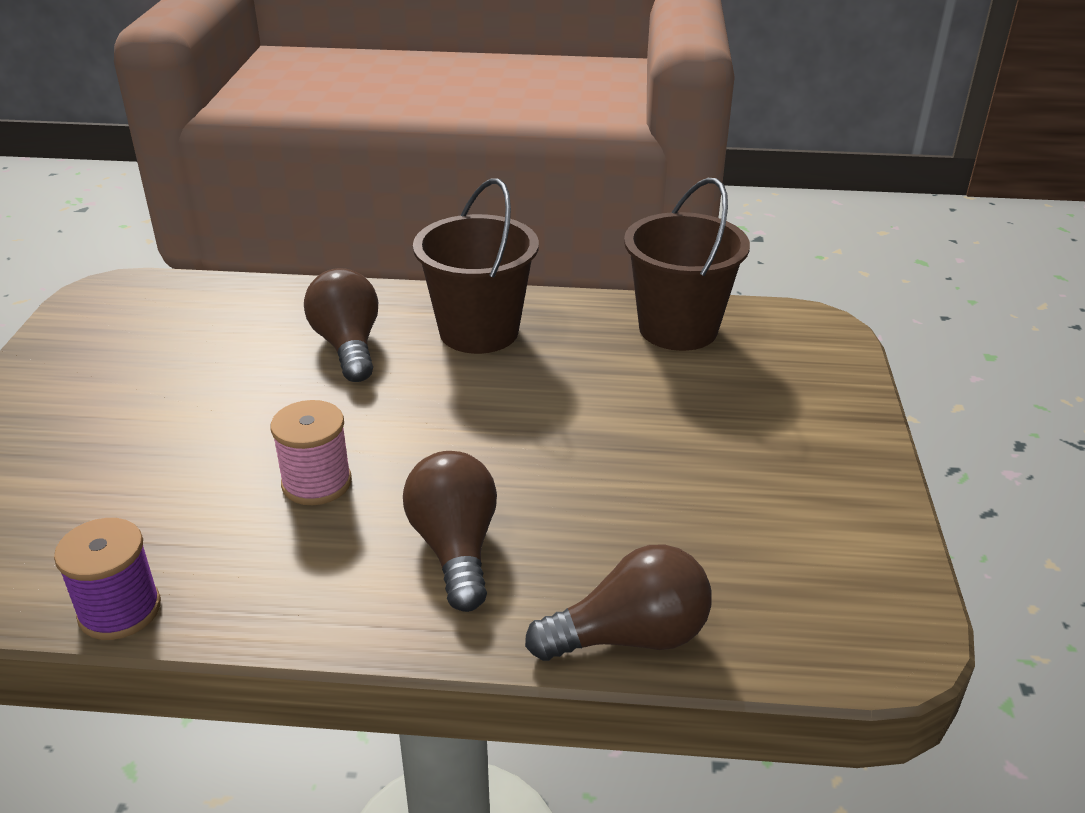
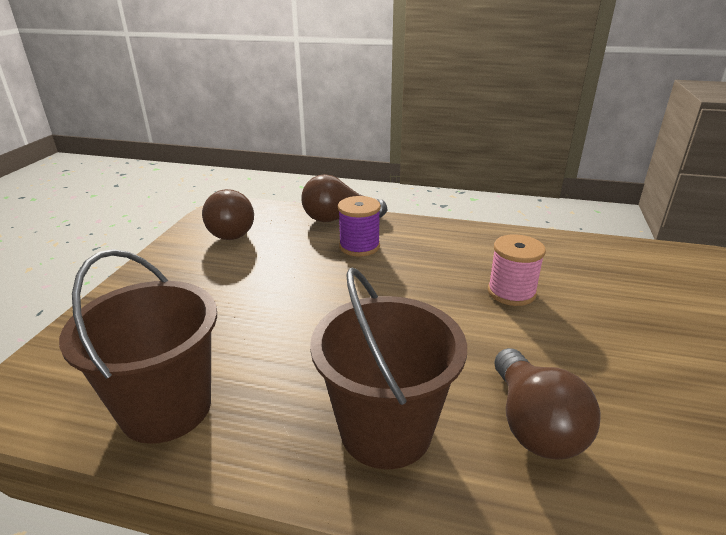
camera: 170 degrees left, 5 degrees down
(120, 610) = (590, 244): purple spool -> purple spool (359, 246)
(455, 548) = (417, 253): brown light bulb -> brown light bulb (234, 230)

